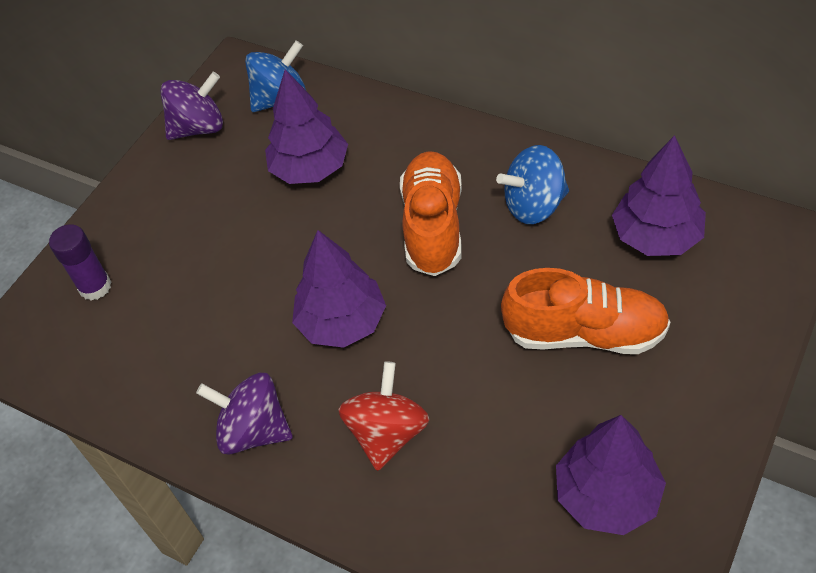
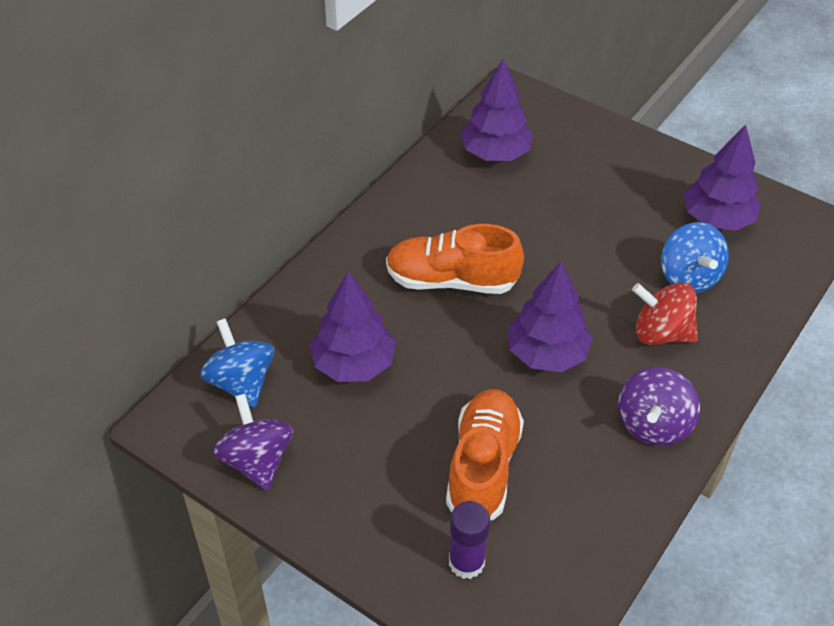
camera: 90 degrees left, 5 degrees down
(534, 205) = (445, 214): blue spinning top -> blue spinning top (688, 277)
(585, 333) = (580, 207): orange shoe -> orange shoe (483, 467)

